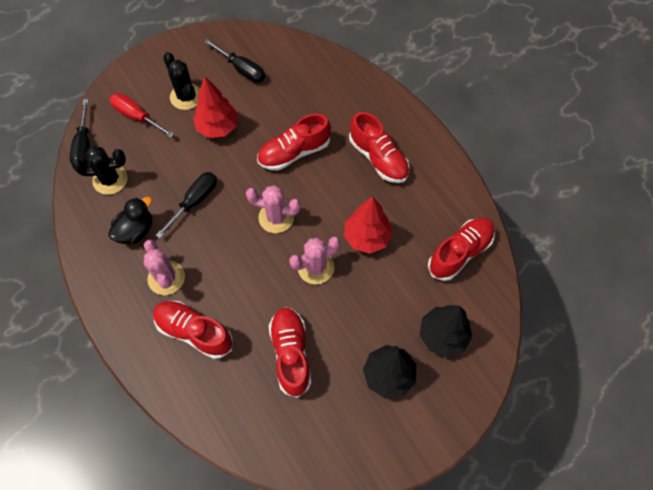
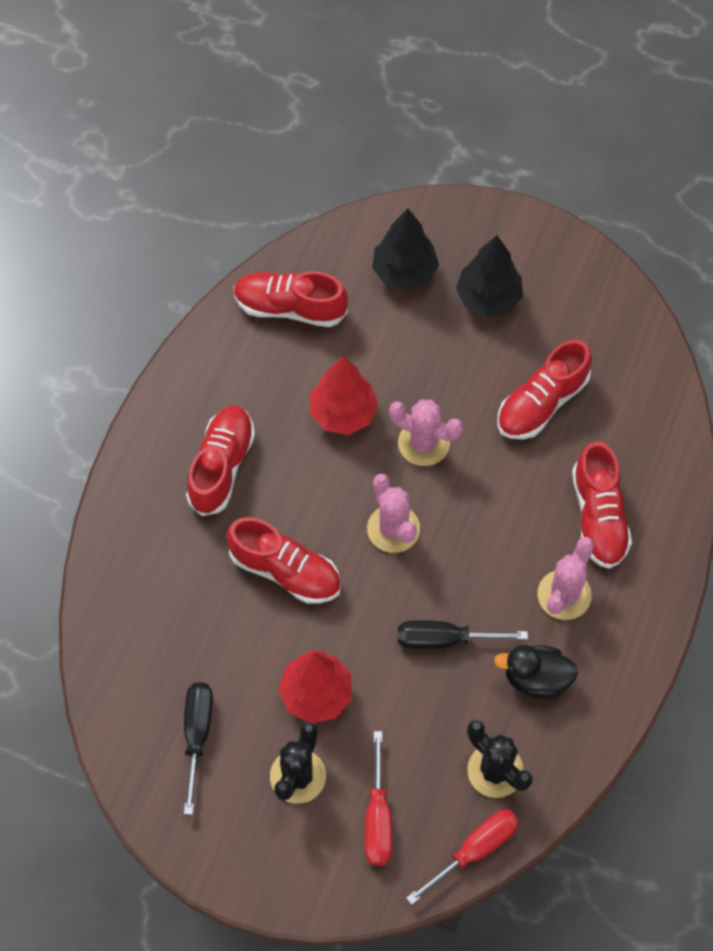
camera: 125 degrees left, 0 degrees up
(84, 146) = (474, 851): black screwdriver -> red screwdriver

